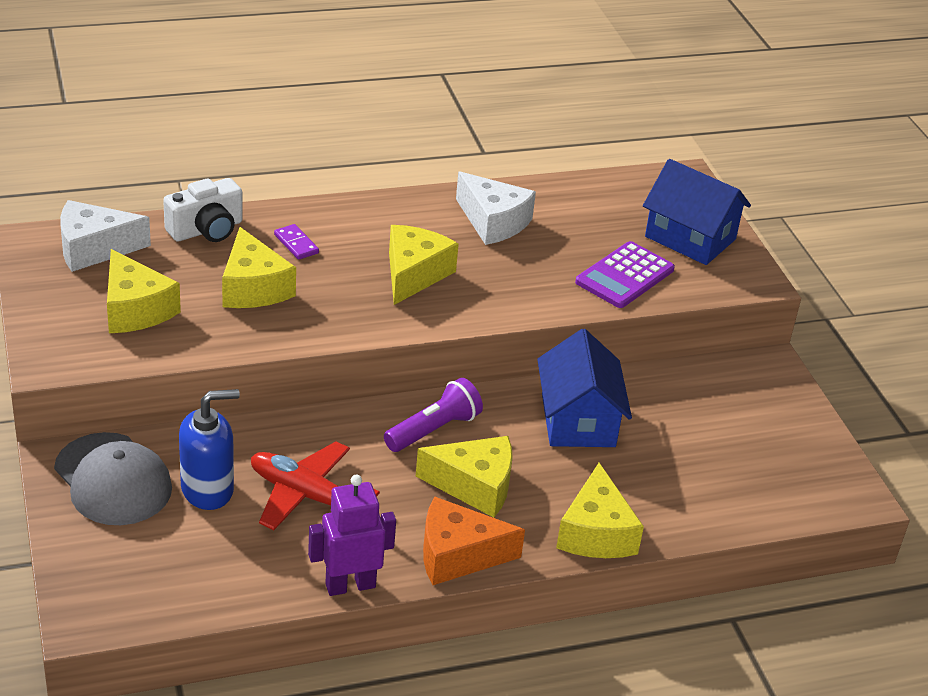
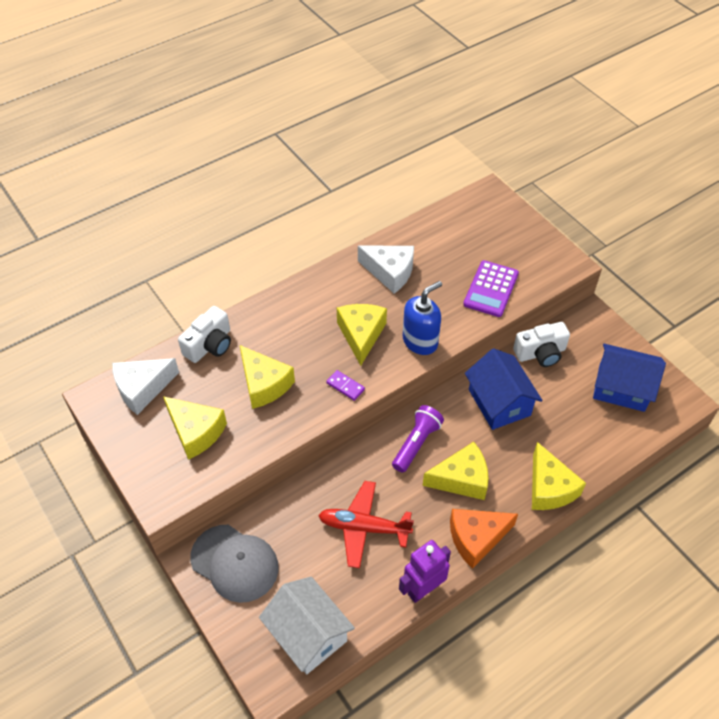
camera: 15 degrees left, 15 degrees up
(165, 582) = (308, 634): none -> white house
(208, 489) = (299, 547): blue soap dispenser -> blue soap dispenser (420, 341)
(296, 244) = (274, 336): purple domino -> purple domino (345, 386)
(670, 385) = (540, 353): none -> white camera
(690, 238) = (515, 243): blue house -> blue house (621, 388)

